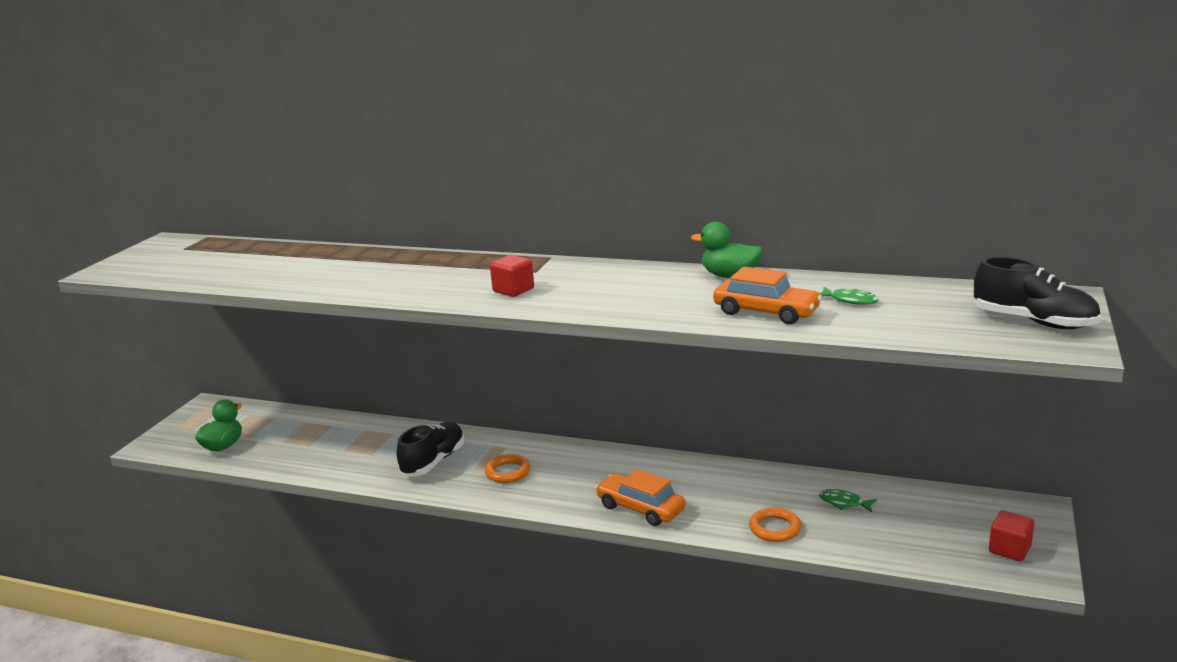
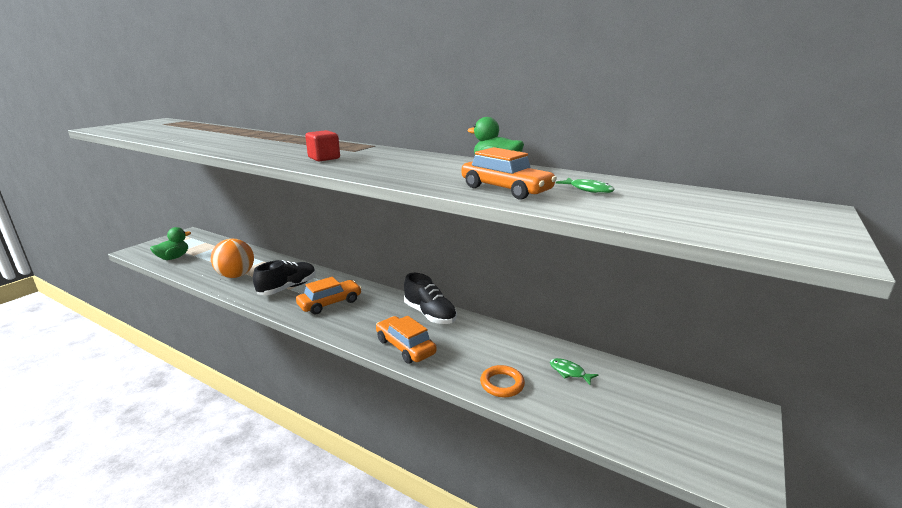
camera: 10 degrees right, 0 degrees up
(344, 457) = (236, 275): none -> orange ball
(508, 472) = (330, 303): orange ring -> orange car
(1009, 549) = (712, 448): red cube -> none
(1033, 321) = (774, 224): black shoe -> black shoe (429, 314)

